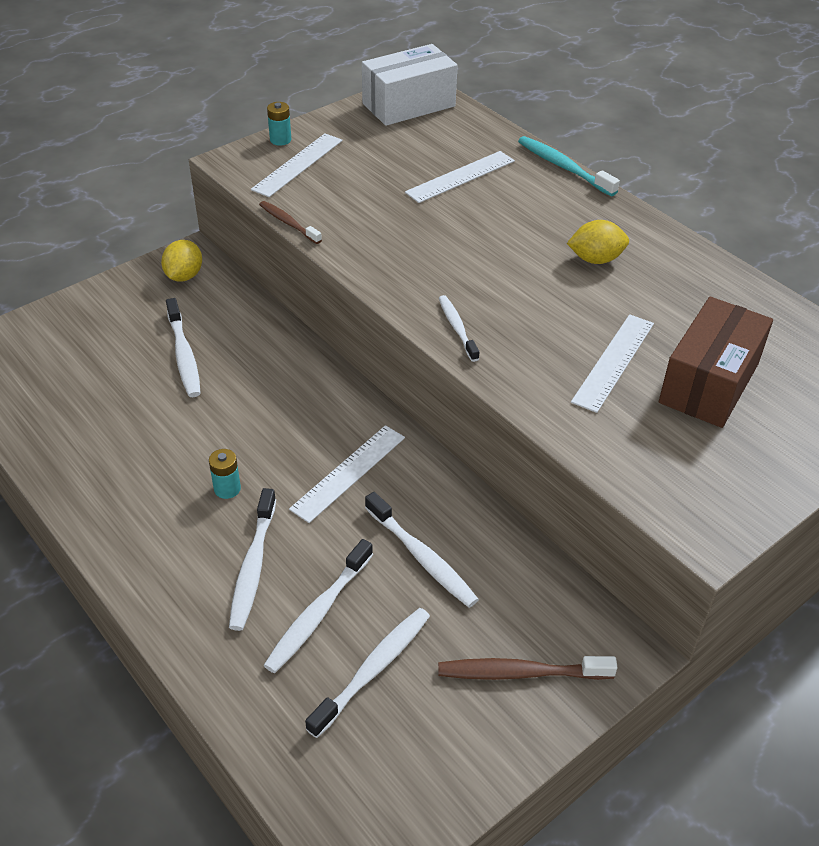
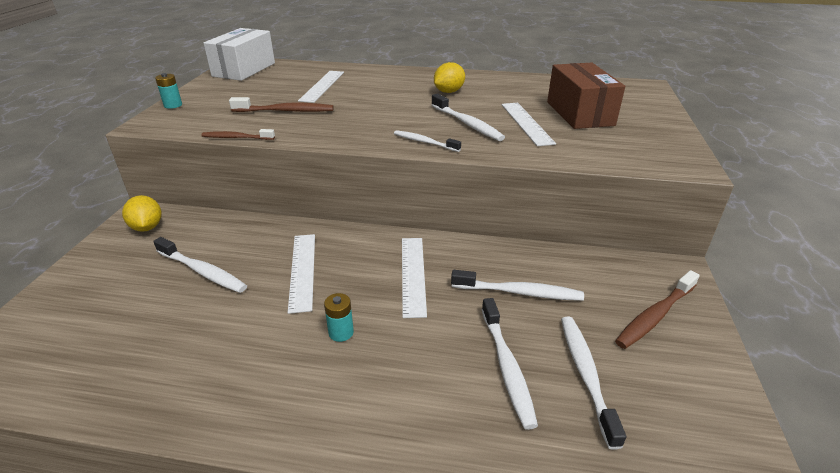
camera: 40 degrees left, 10 degrees down
(253, 566) = (424, 369): white toothbrush -> white toothbrush (467, 124)
(298, 165) = (203, 111): white ruler -> white ruler (303, 270)
(375, 203) = (285, 111): none -> brown toothbrush
(563, 167) = (374, 67): turquoise toothbrush -> none

